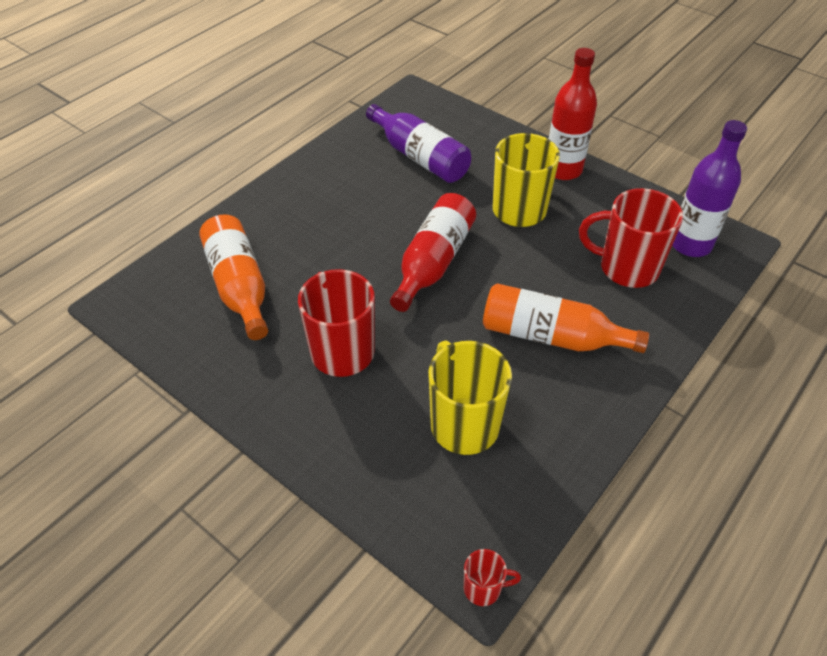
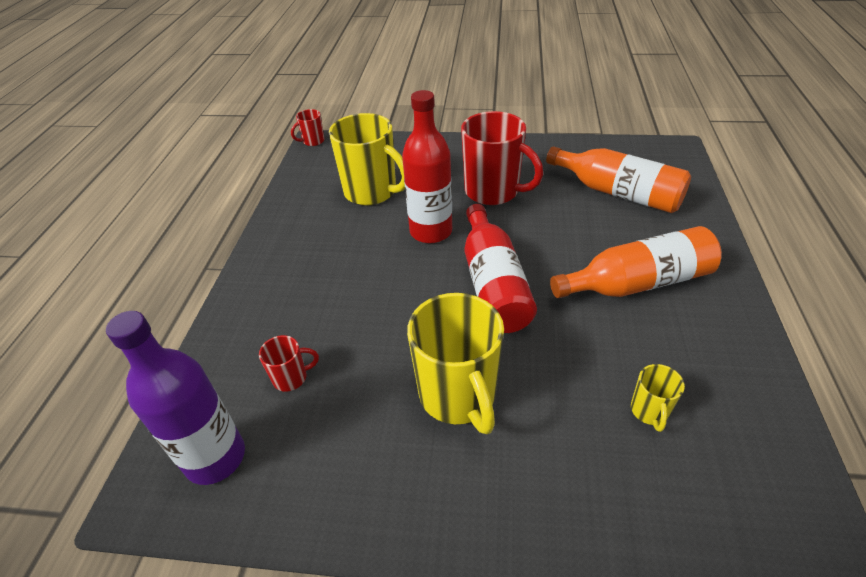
camera: 150 degrees right, 5 degrees down
(419, 157) = (649, 411): purple bottle -> yellow mug
(551, 336) = (340, 272): orange bottle -> orange bottle (637, 283)
(563, 170) = (446, 508): red bottle -> red bottle (431, 231)
(626, 268) = (291, 378): red mug -> red mug, size x0.46

